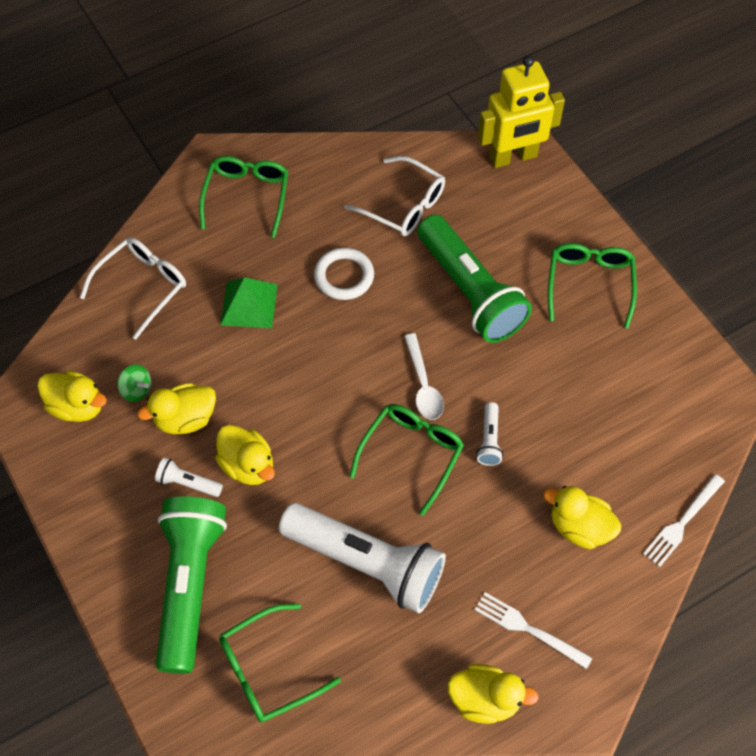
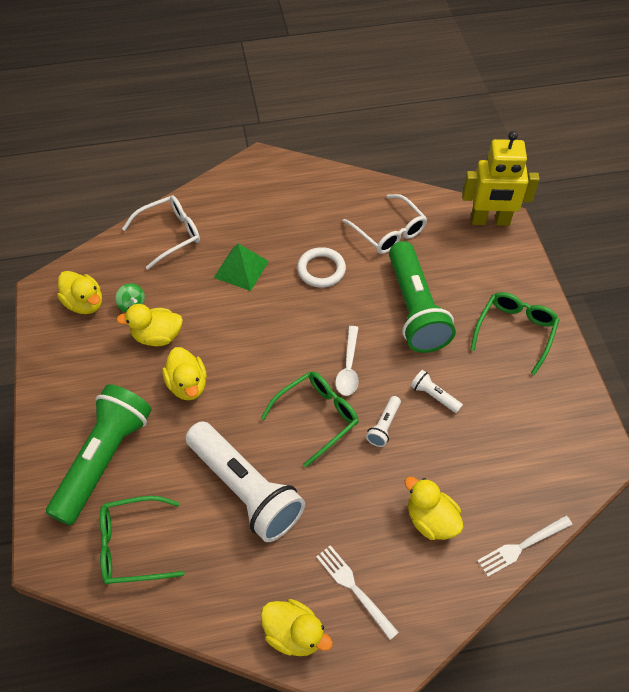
camera: 20 degrees right, 5 degrees down
(188, 483) = (137, 383): white flashlight -> white flashlight (434, 396)
(247, 197) = (273, 194): green glasses -> none

